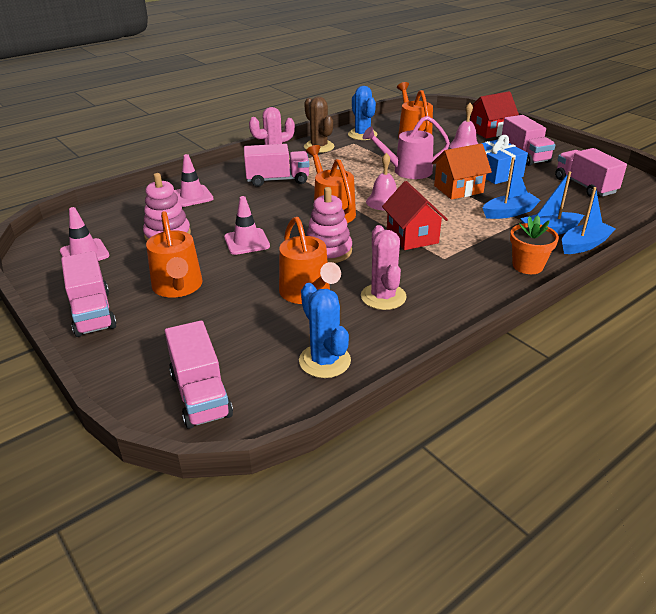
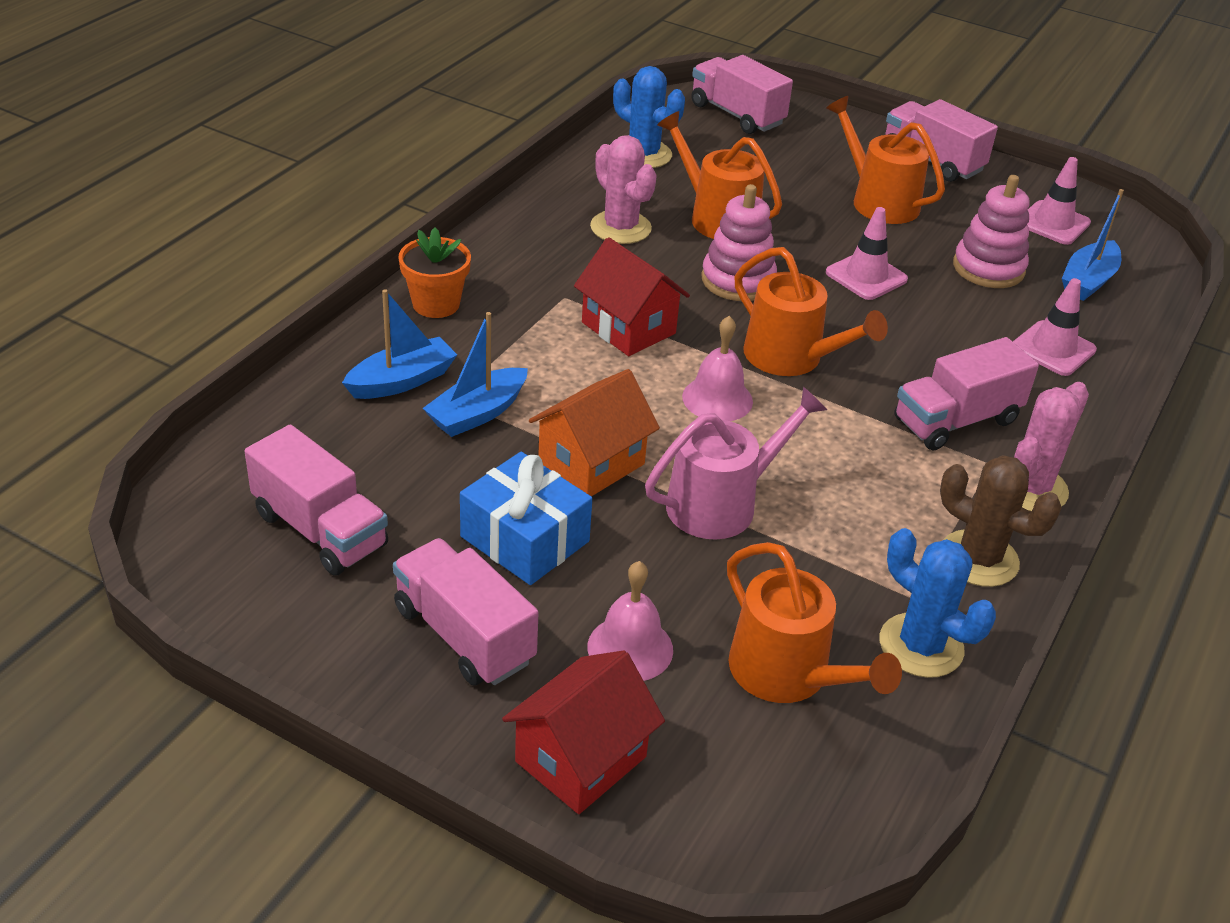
camera: 155 degrees right, 5 degrees up
(584, 245) = (343, 360): blue boat -> blue boat (1087, 281)

